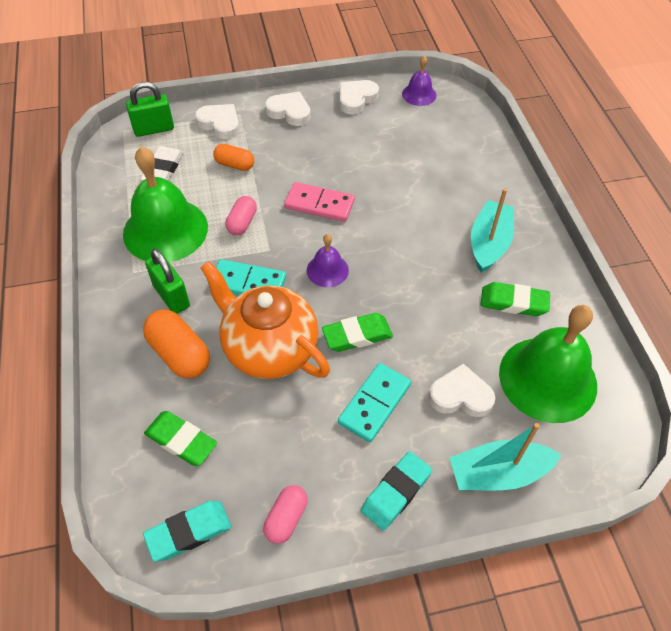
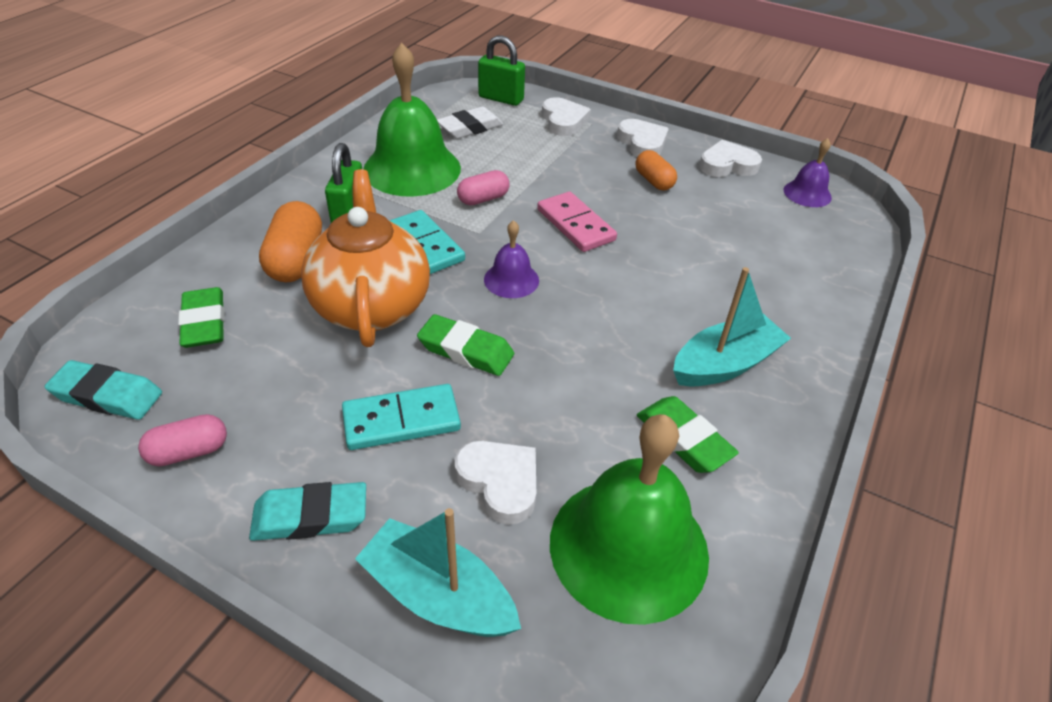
camera: 40 degrees right, 10 degrees down
(235, 165) = (536, 155): orange capsule -> orange capsule (654, 181)

